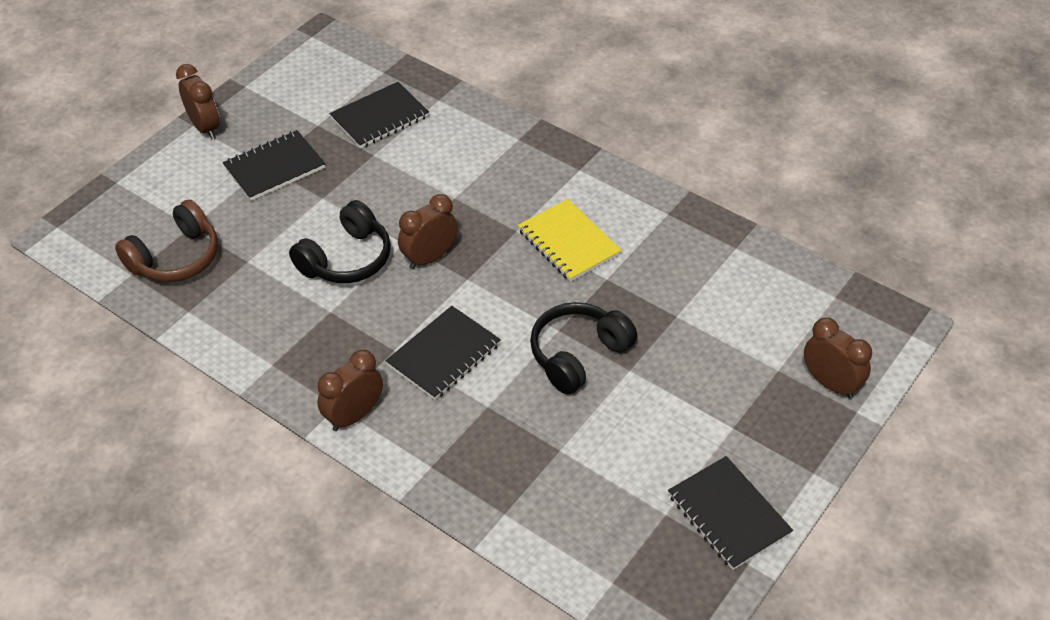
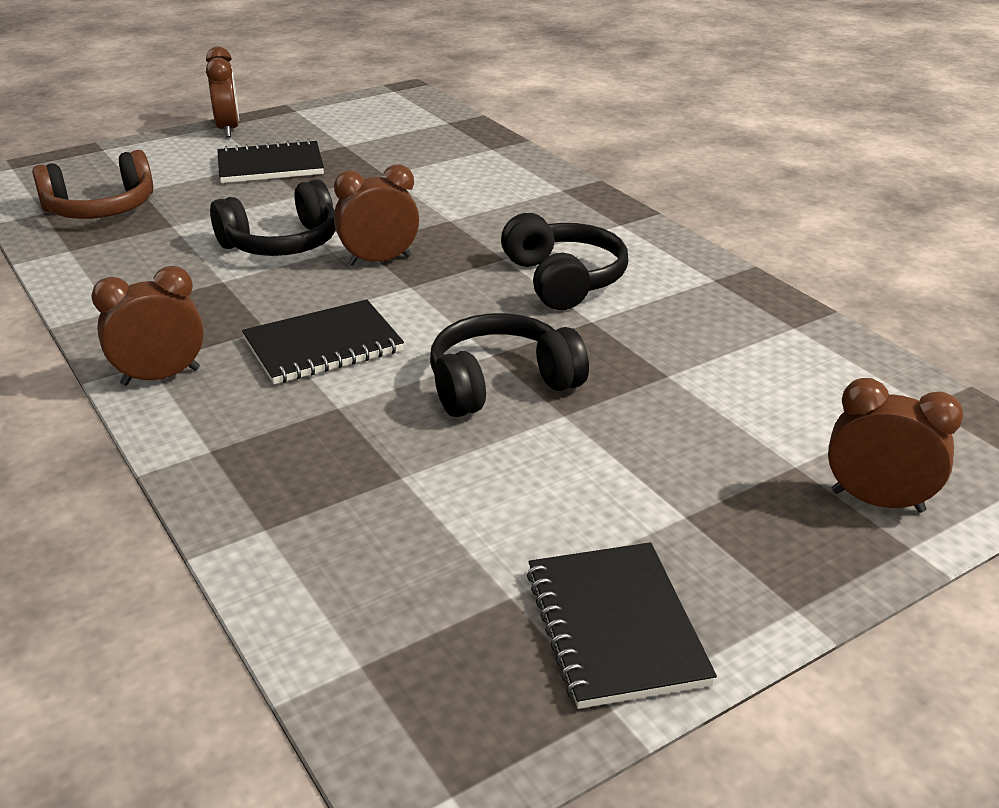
camera: 20 degrees right, 15 degrees down
(380, 117) = (416, 150): black notebook -> none
(568, 242) = (563, 280): yellow notebook -> black headphones
(830, 383) = (877, 501): brown clock -> brown clock turned 45 degrees counterclockwise

